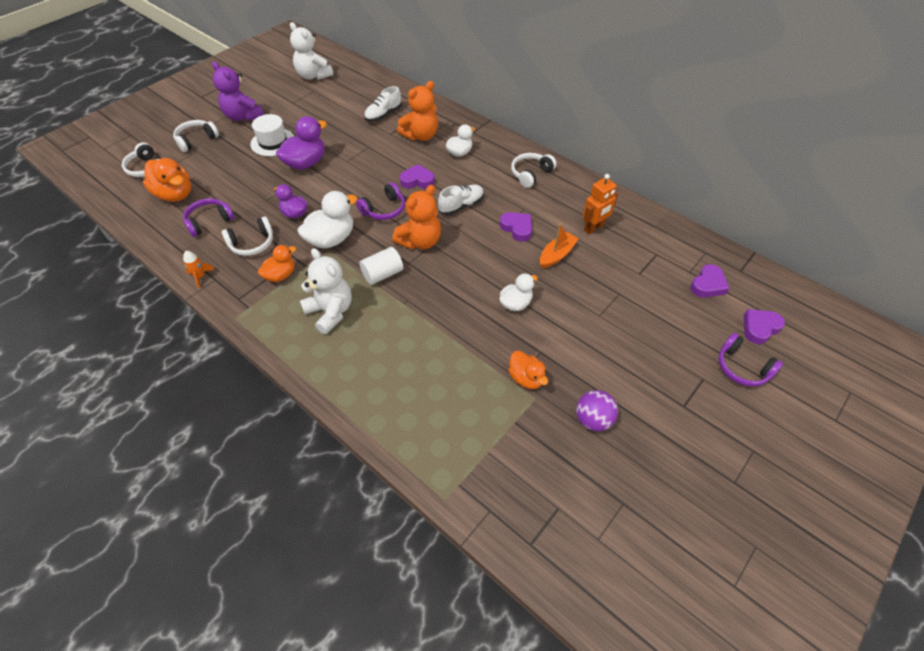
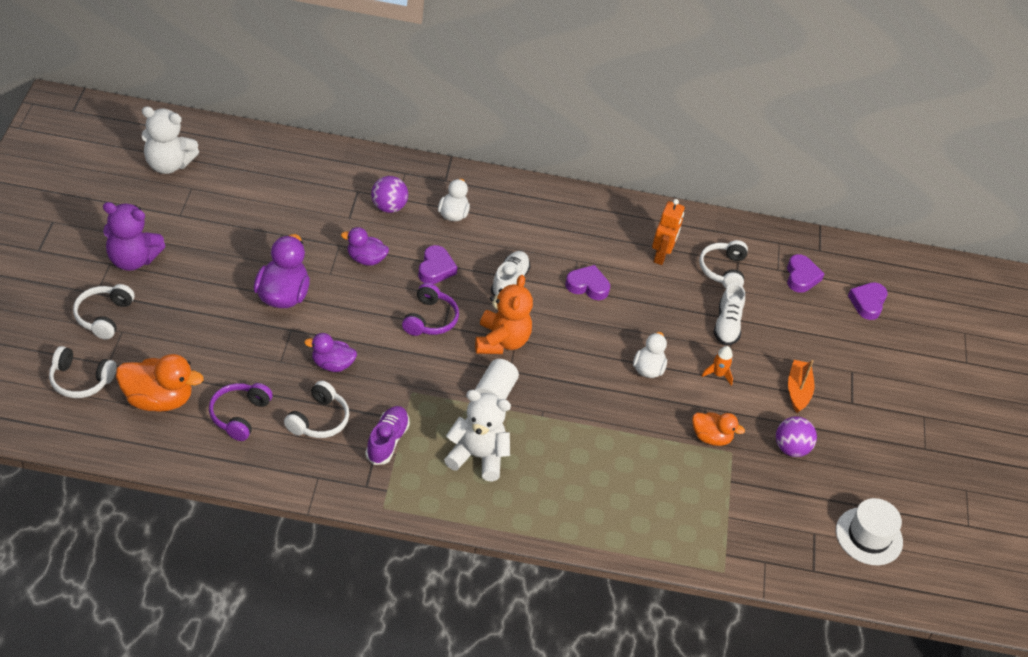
camera: 40 degrees left, 5 degrees down
(200, 277) = (298, 482): orange rocket -> orange rocket (718, 374)
(273, 142) = (212, 282): white hat -> white hat (869, 536)
(280, 275) = (387, 441): orange duck -> purple shoe
(331, 239) = (403, 378): white duck -> none
(377, 160) = (365, 259): none -> purple duck
(383, 115) = (317, 193): white shoe -> white shoe (727, 325)
(417, 180) = (435, 269): purple heart -> purple heart turned 135 degrees clockwise
(421, 136) = (388, 207): orange teddy bear -> purple ball
(531, 174) = (552, 214): white headphones -> white headphones (723, 270)
(557, 255) = (648, 301): orange boat -> orange boat (798, 391)
(742, 367) = (875, 347): purple headphones -> none

